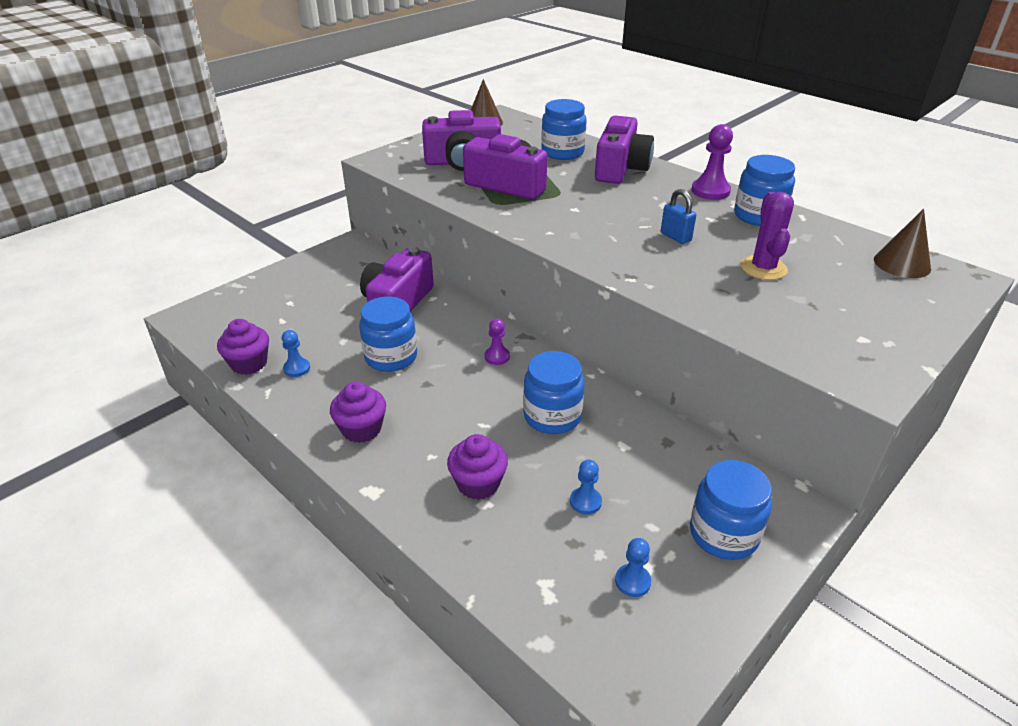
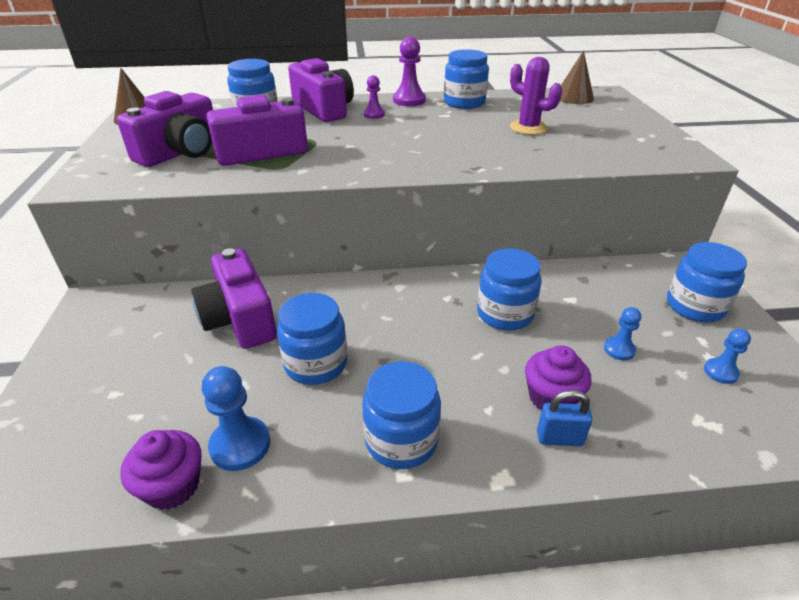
camera: 50 degrees left, 0 degrees up
(297, 368) = (240, 445): blue pawn -> blue pawn, size x1.65
(361, 429) = (401, 440): purple cupcake -> blue jar
(497, 357) = (397, 302): purple pawn -> purple pawn (374, 115)
(675, 237) = (449, 133): blue padlock -> blue padlock (559, 438)

